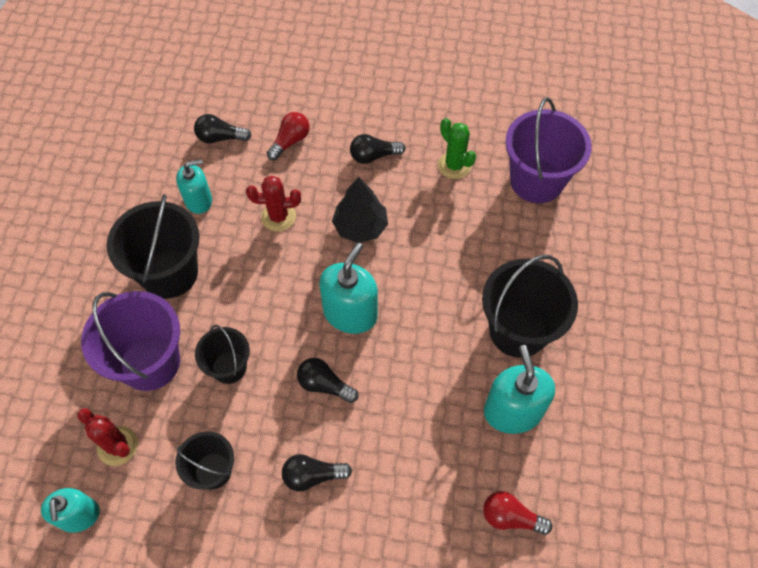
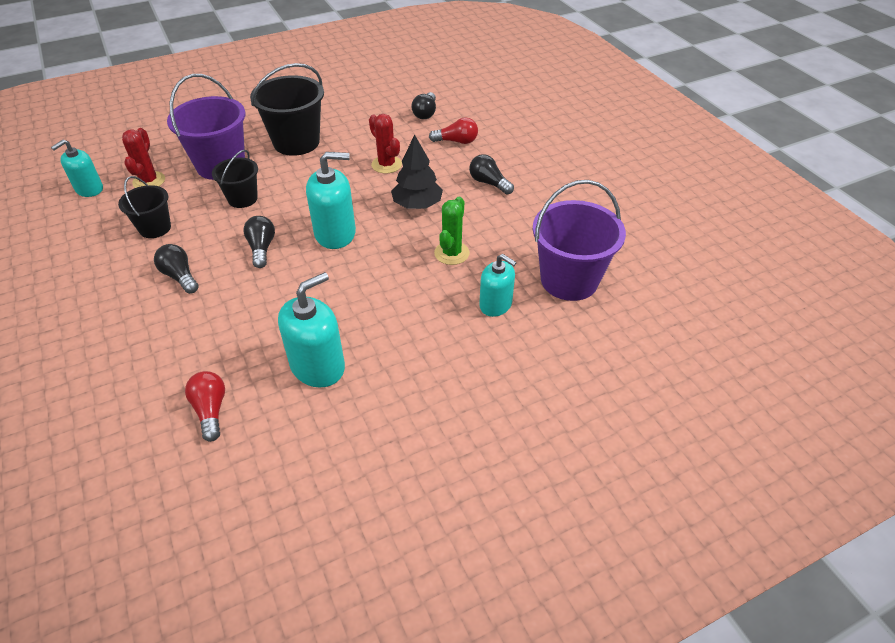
camera: 55 degrees right, 15 degrees down
(198, 200) = (365, 128): turquoise soap dispenser -> turquoise soap dispenser (495, 305)
(220, 138) = (425, 113): black light bulb -> black light bulb turned 135 degrees counterclockwise
(454, 165) = (528, 226): green cactus -> green cactus (451, 253)
(518, 330) = (402, 335): black bucket -> none

